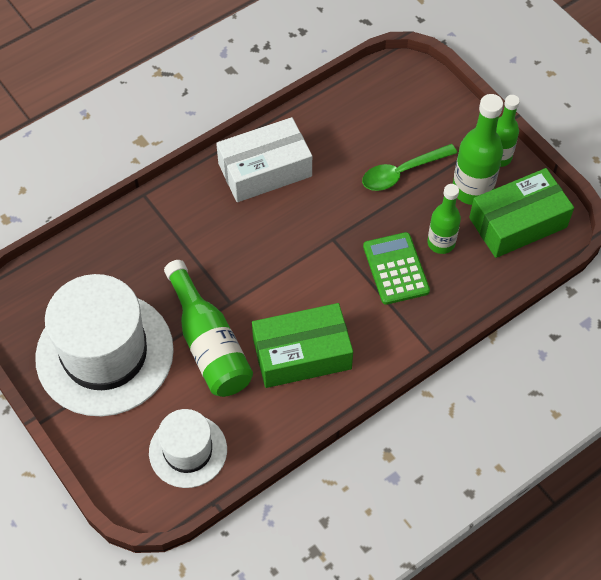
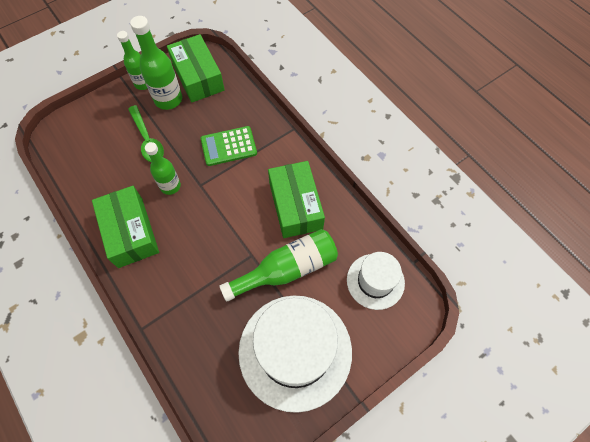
camera: 90 degrees left, 5 degrees up
(265, 170) = (130, 232): white box -> green box
(441, 243) = (210, 119): green bottle -> green bottle (170, 186)

